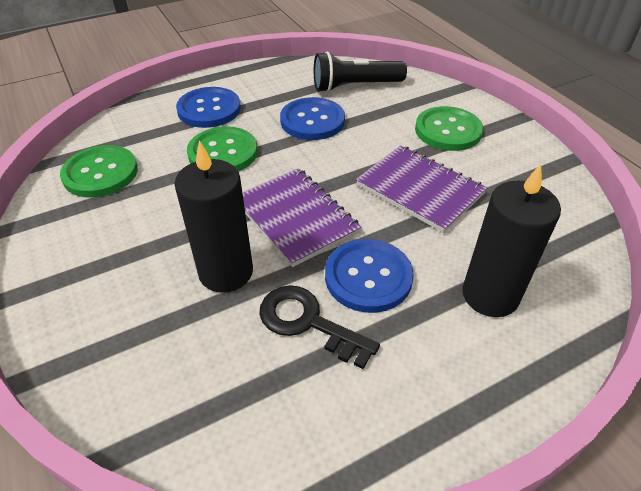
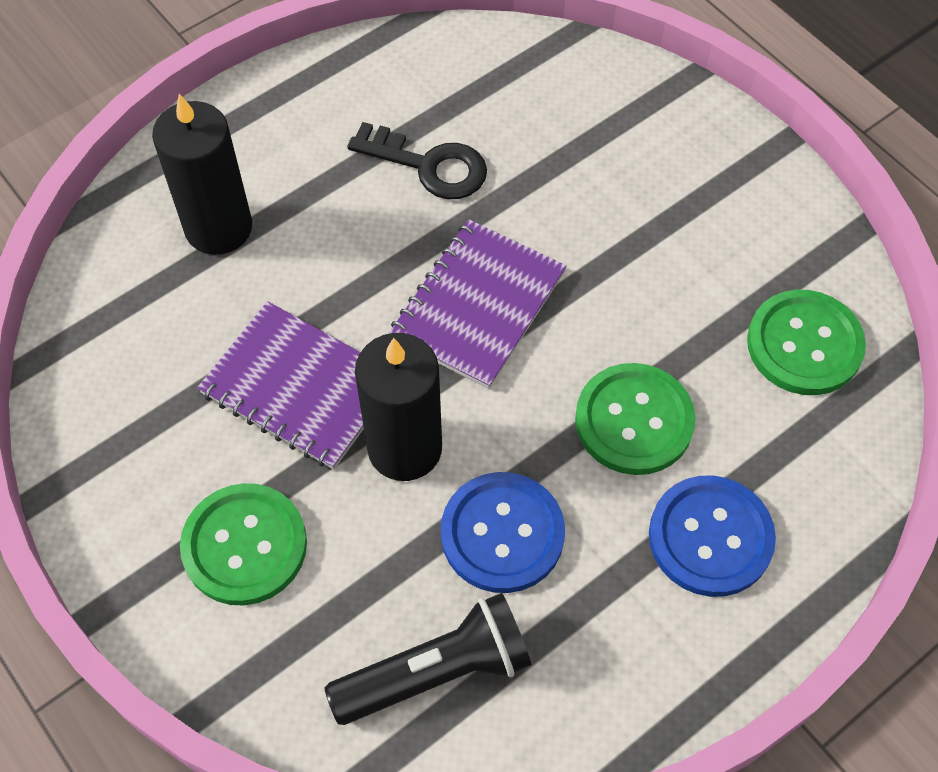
camera: 170 degrees right, 15 degrees up
(226, 272) = (543, 211): black candle -> black candle (405, 448)
(295, 217) = (478, 306): purple notebook -> purple notebook turned 75 degrees clockwise
(368, 277) = (367, 230): blue button -> none

